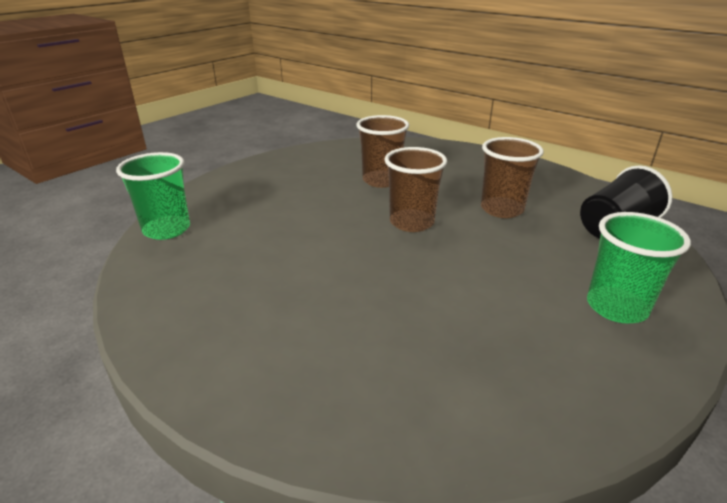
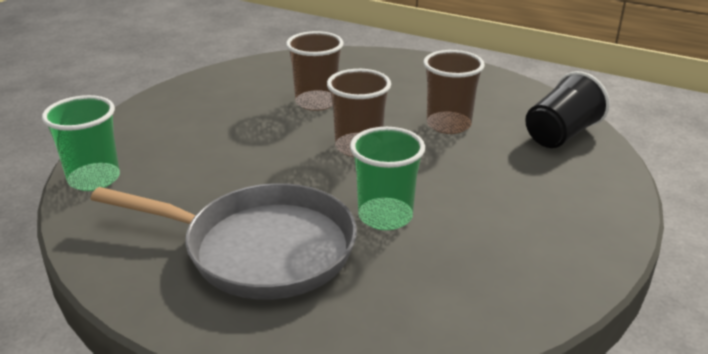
camera: 10 degrees left, 0 degrees up
(293, 312) = (261, 249): none -> grey pan
(616, 307) = (562, 212): green cup -> green cup (385, 216)

